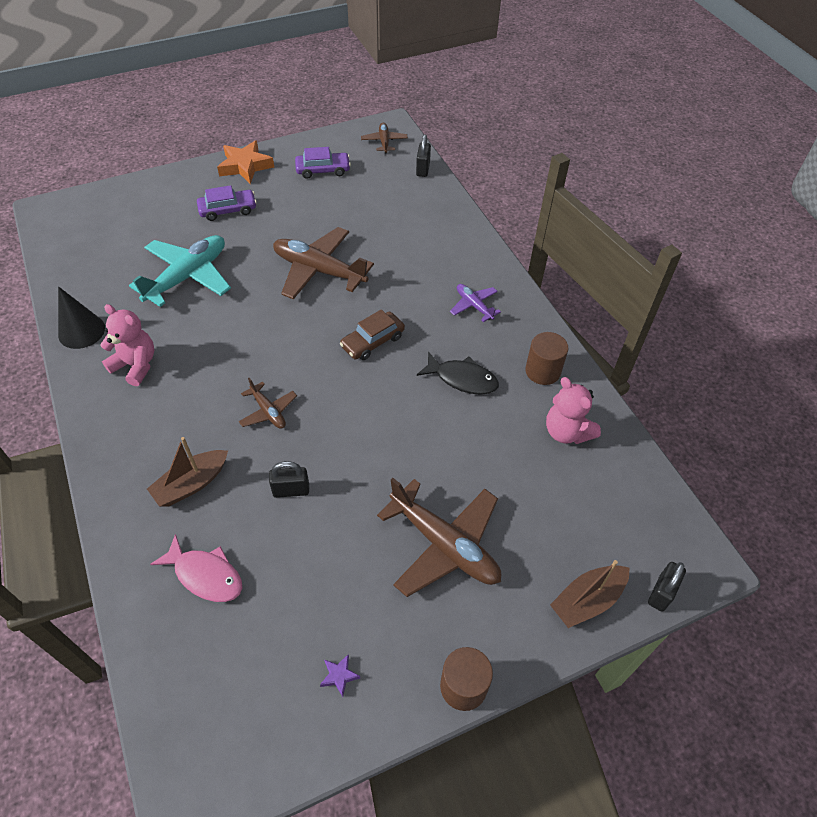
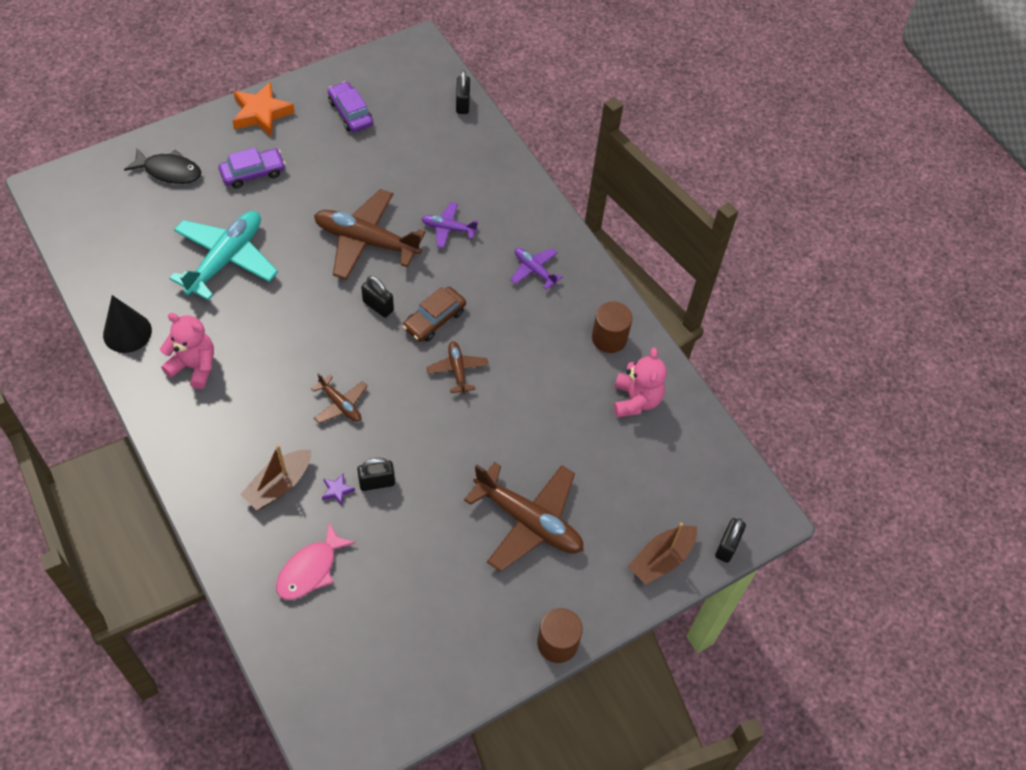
camera: 10 degrees left, 5 degrees up
(205, 575) = (310, 569): pink fish -> pink fish turned 105 degrees clockwise
(320, 326) = (378, 306): none -> black padlock
(323, 170) = (350, 113): purple car -> purple car turned 105 degrees counterclockwise
(339, 676) = (448, 645): purple star -> purple star (337, 490)
(384, 142) = (415, 69): brown plane -> brown plane (457, 370)
(397, 265) = (448, 228): none -> purple plane
(462, 379) = (530, 353): black fish -> black fish (169, 171)
(566, 432) = (636, 400): pink teddy bear -> pink teddy bear turned 135 degrees counterclockwise

